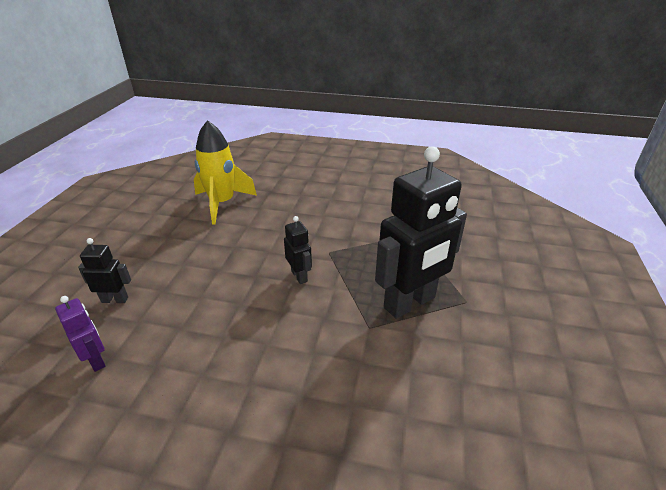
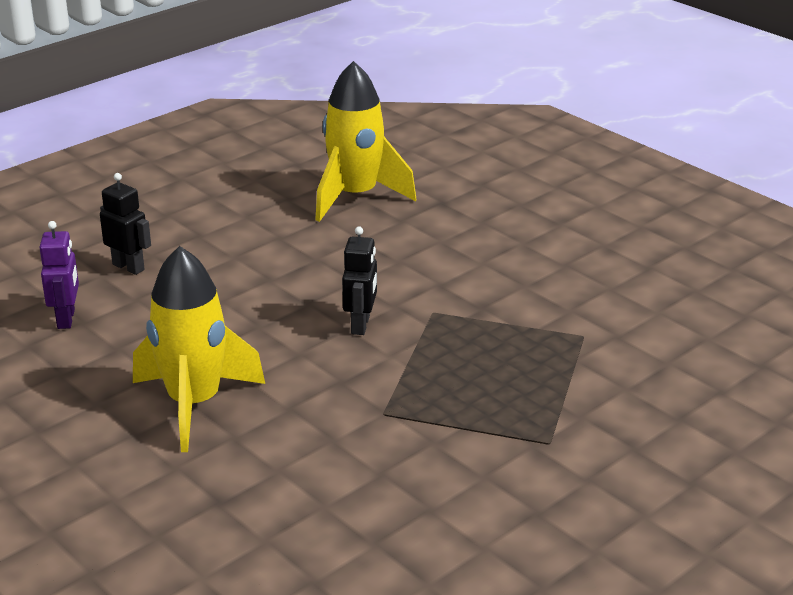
camera: 35 degrees right, 5 degrees down
(250, 382) = (194, 404): none -> yellow rocket
(410, 303) = (468, 411): black robot -> none

